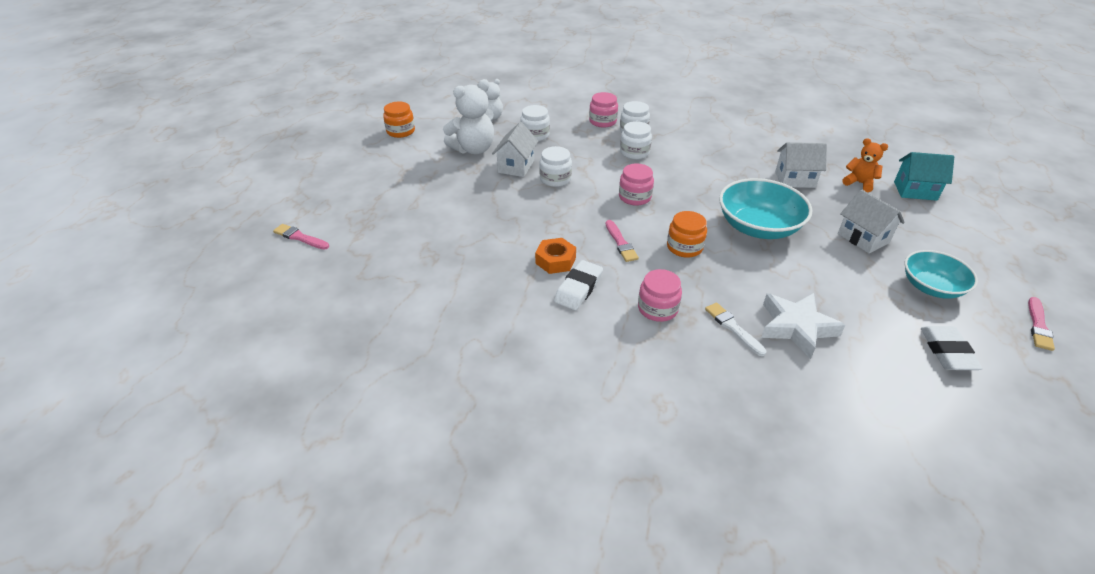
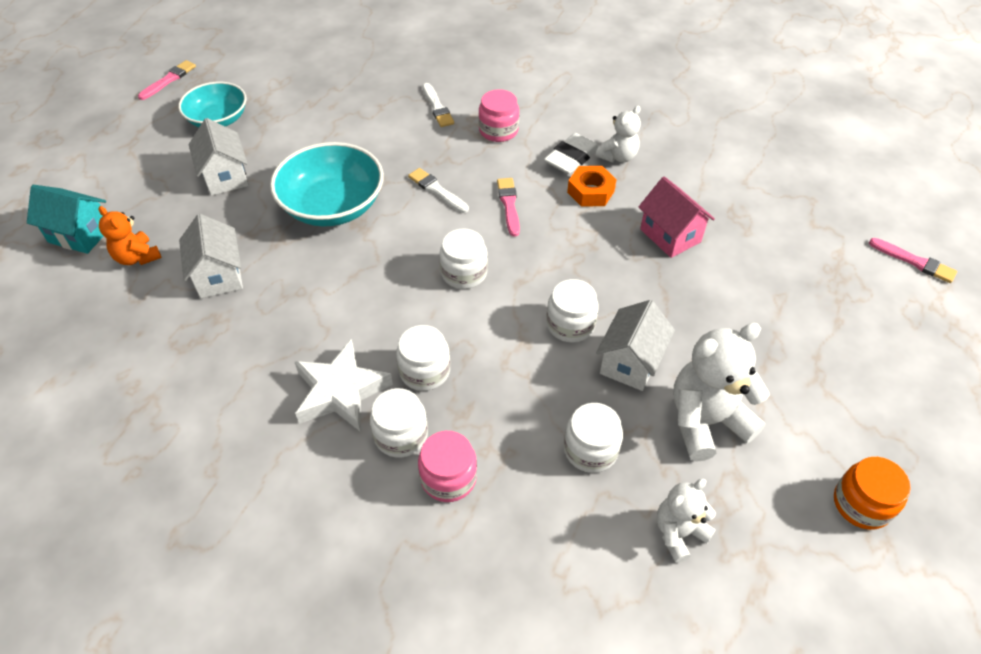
camera: 170 degrees left, 10 degrees up
(488, 235) = (670, 235): none -> pink house
(535, 295) = (618, 156): none -> white teddy bear
(635, 197) = (464, 273): pink jar -> white jar
(684, 247) = (437, 190): orange jar -> white brush
(795, 179) = (219, 276): white house -> white house turned 60 degrees clockwise
(796, 327) = (380, 101): white star -> white star (340, 391)
(947, 352) = (271, 71): white eraser -> none

